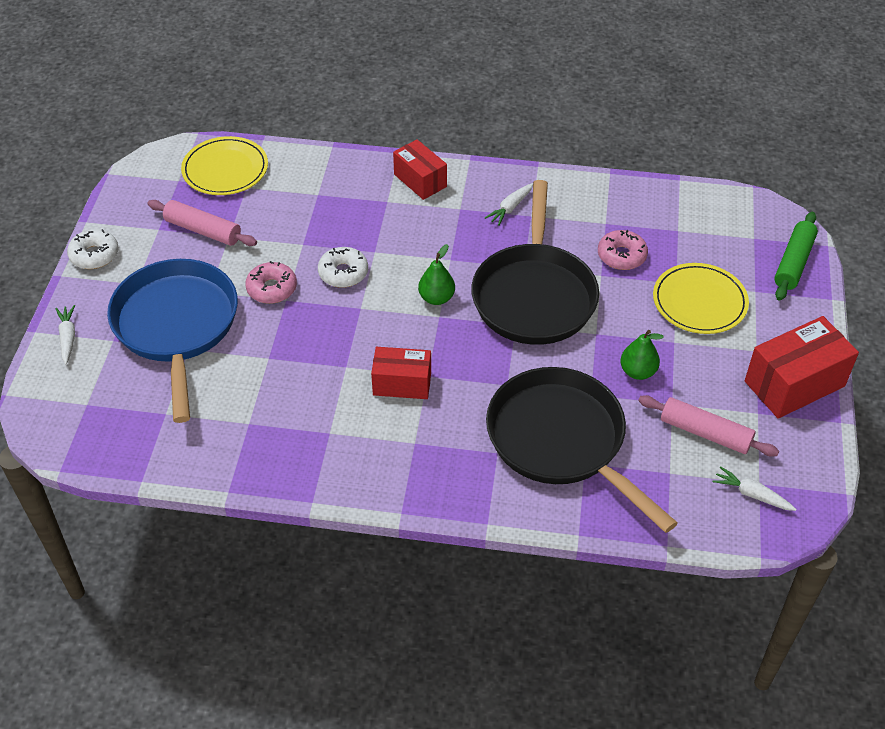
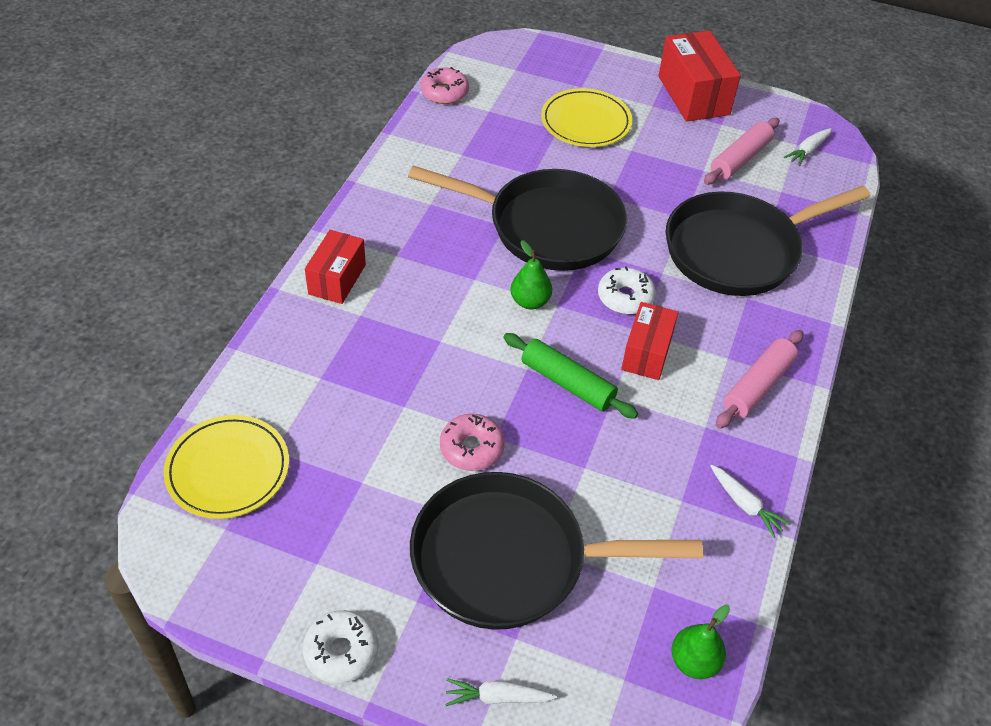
camera: 80 degrees left, 0 degrees up
(177, 327) = (510, 559): blue pan -> black pan
(203, 230) = (340, 509): pink rolling pin -> pink rolling pin (757, 386)
(343, 273) = (466, 375): white donut -> white donut (625, 297)
(420, 180) = (337, 279): red box -> red box turned 45 degrees counterclockwise
(510, 208) = (412, 216): white carrot -> white carrot (745, 504)
(621, 256) = (511, 154): pink donut -> pink donut (444, 92)
(638, 372) = (663, 181): green pear -> green pear (694, 661)
(793, 262) = (553, 56): green rolling pin -> green rolling pin (567, 383)

